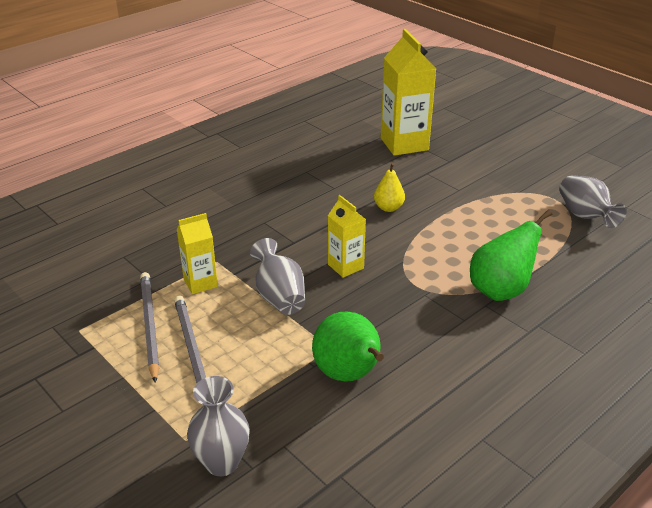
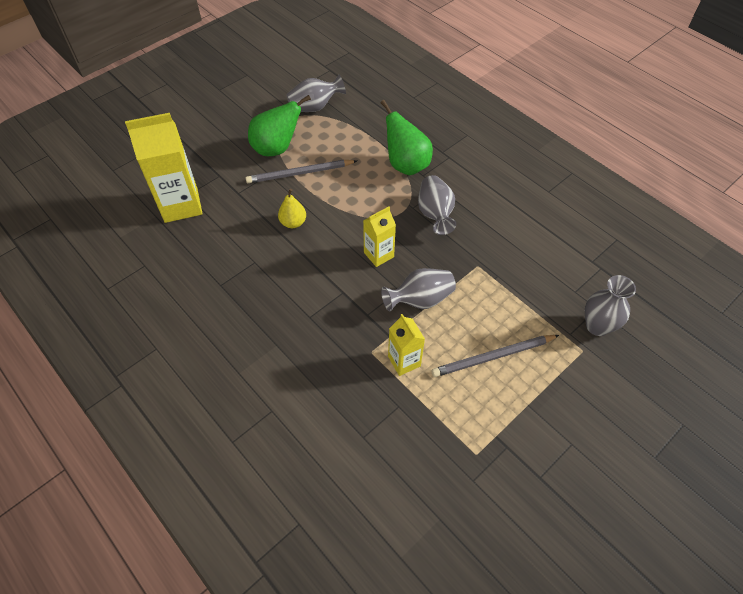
camera: 90 degrees left, 20 degrees up
(149, 326) = (465, 394): grey pencil -> grey pencil (299, 173)
(349, 375) = (504, 255): green pear -> green pear (277, 148)
(415, 313) = (435, 214): none -> grey vase

